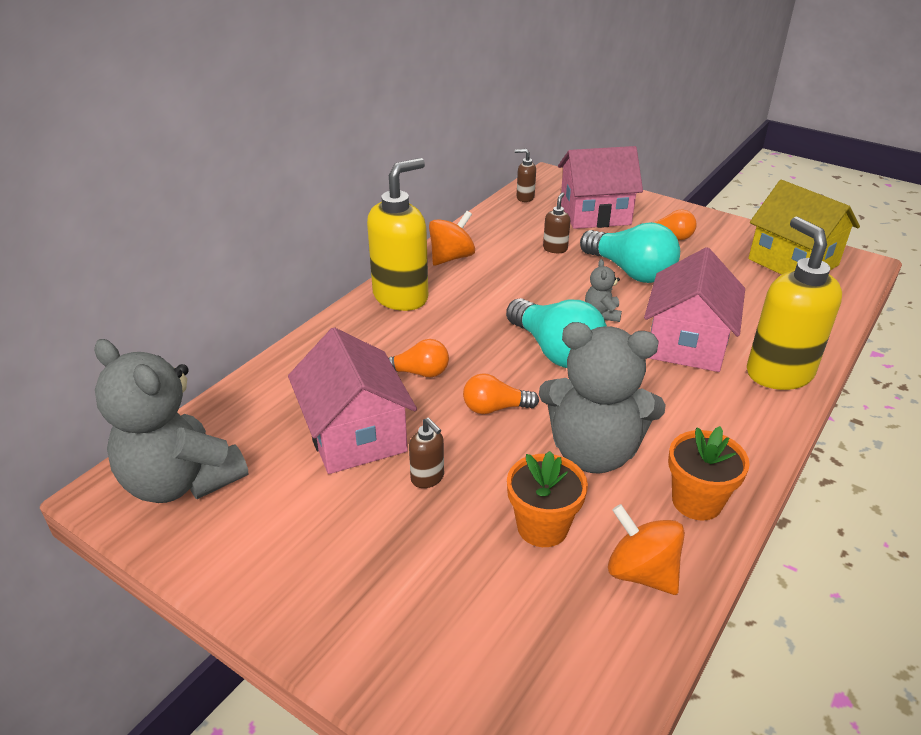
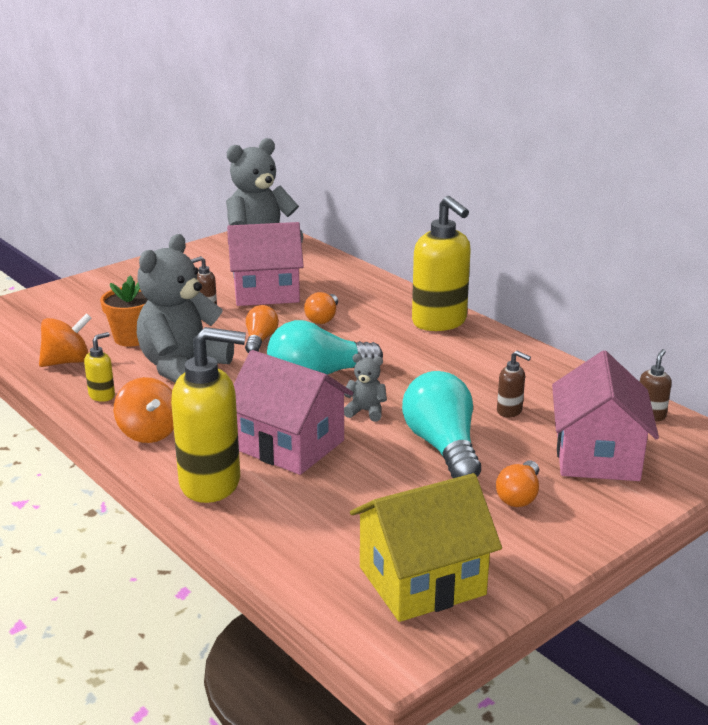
camera: 105 degrees right, 10 degrees down
(451, 257) = (506, 352): orange spinning top -> orange spinning top (148, 433)
(630, 271) = (443, 447): turquoise light bulb -> turquoise light bulb turned 105 degrees clockwise
(697, 501) = (102, 396): orange flower pot -> yellow soap dispenser

